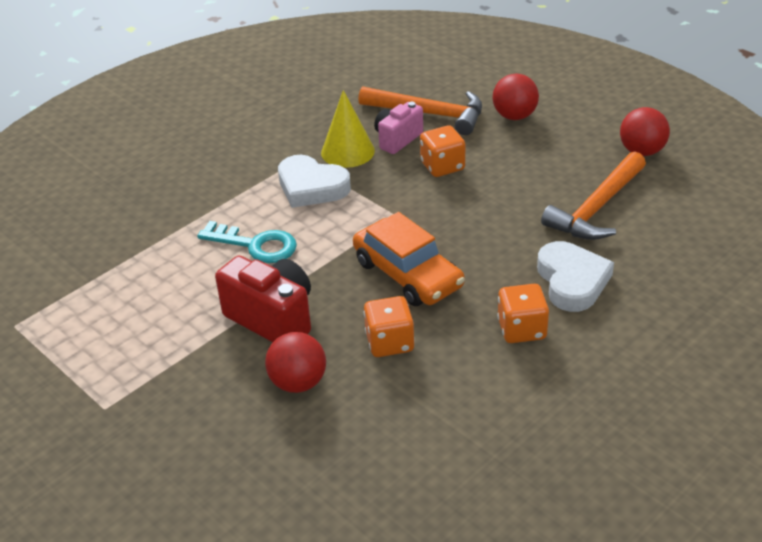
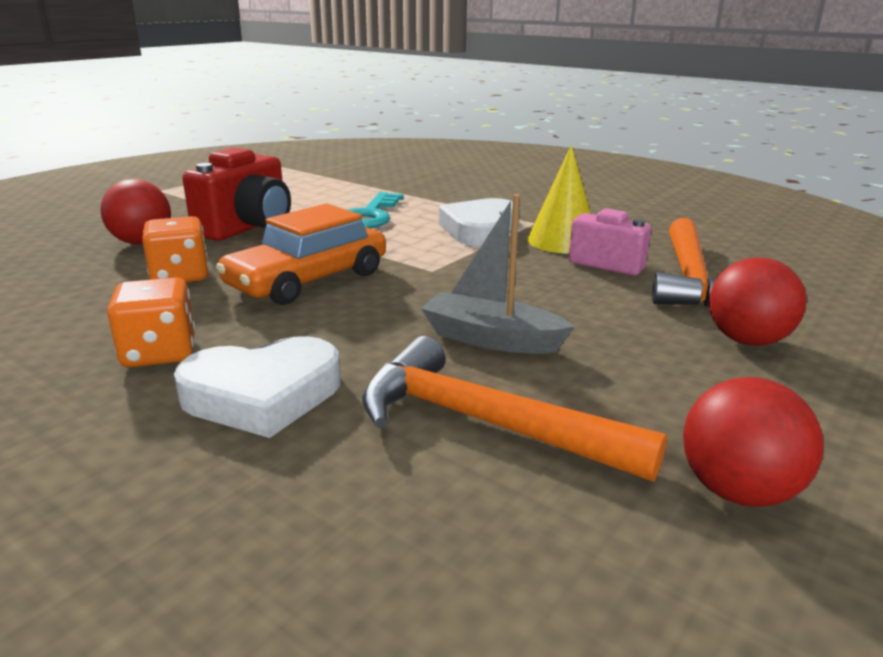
camera: 80 degrees right, 15 degrees down
(442, 166) = (558, 291): orange dice -> none
(508, 198) = (491, 339): none -> grey boat

